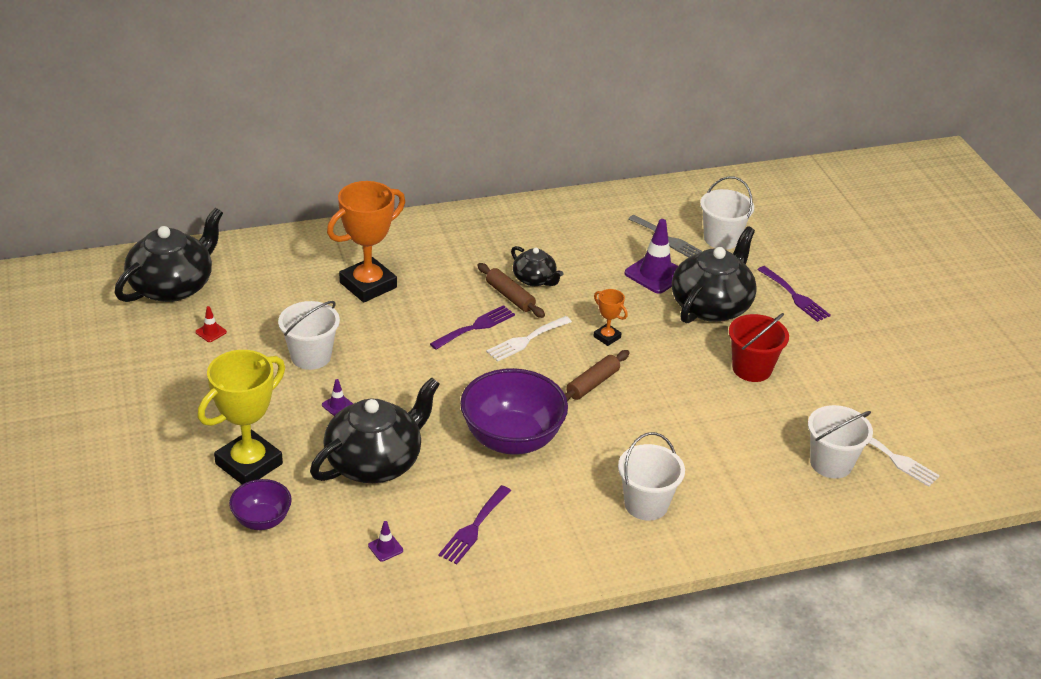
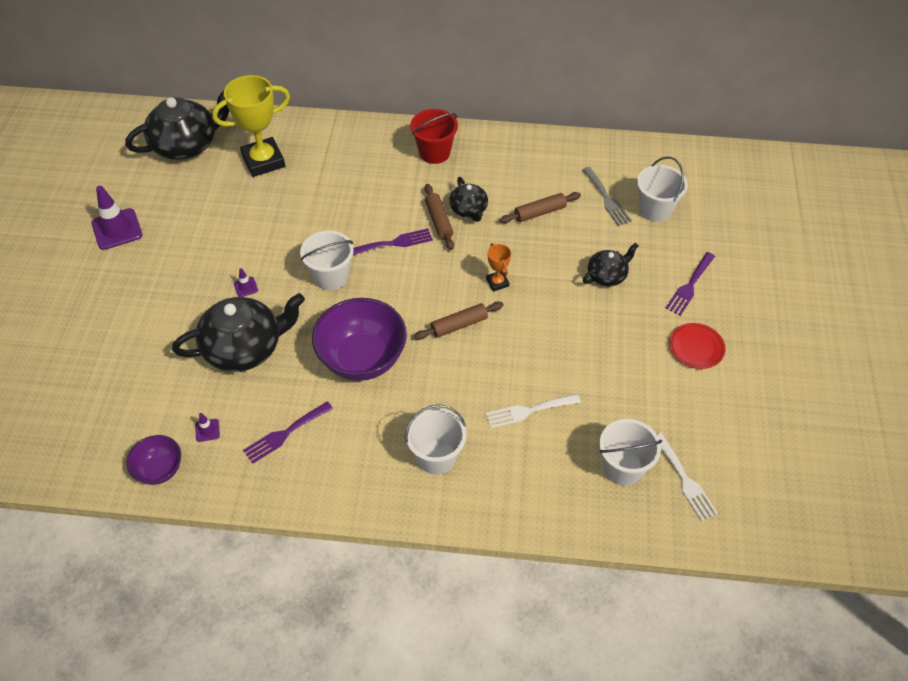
camera: 25 degrees right, 15 degrees up
(211, 332) = (190, 193): red traffic cone -> none
(249, 464) = (151, 321): yellow trophy -> yellow trophy (263, 161)
(262, 520) = (132, 375): purple bowl -> purple bowl (160, 470)
(311, 356) = (251, 236): white bucket -> white bucket (331, 277)
(368, 285) = (332, 181): orange trophy -> none
(526, 340) = (428, 267): white fork -> white fork (528, 411)
(609, 266) = (540, 212): none -> brown rolling pin
(655, 274) = (575, 231): purple traffic cone -> purple traffic cone (117, 229)
(711, 305) = (607, 275): black teapot -> black teapot, size x0.53
(752, 369) = (606, 349): red bucket -> red bucket (434, 152)
(795, 296) = (689, 286): purple fork -> purple fork turned 45 degrees clockwise
(834, 346) = (696, 348): none -> red plate

